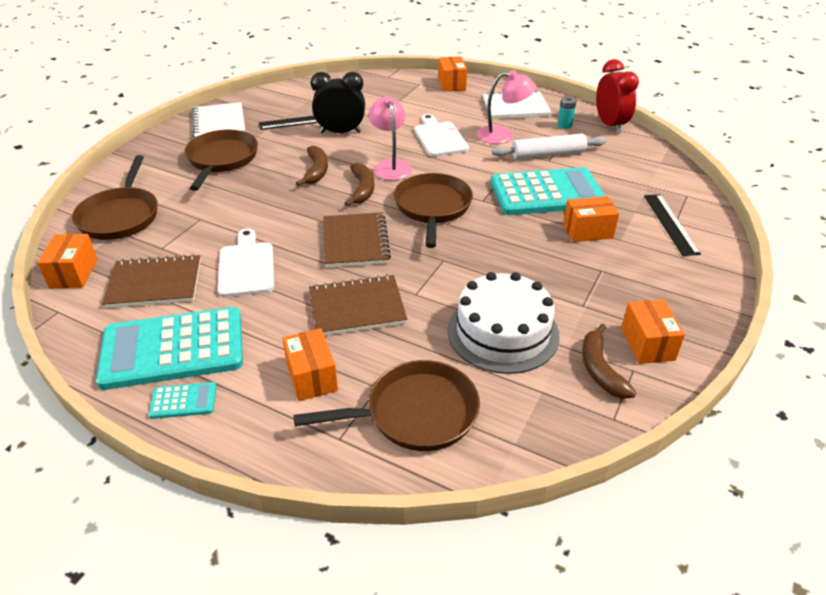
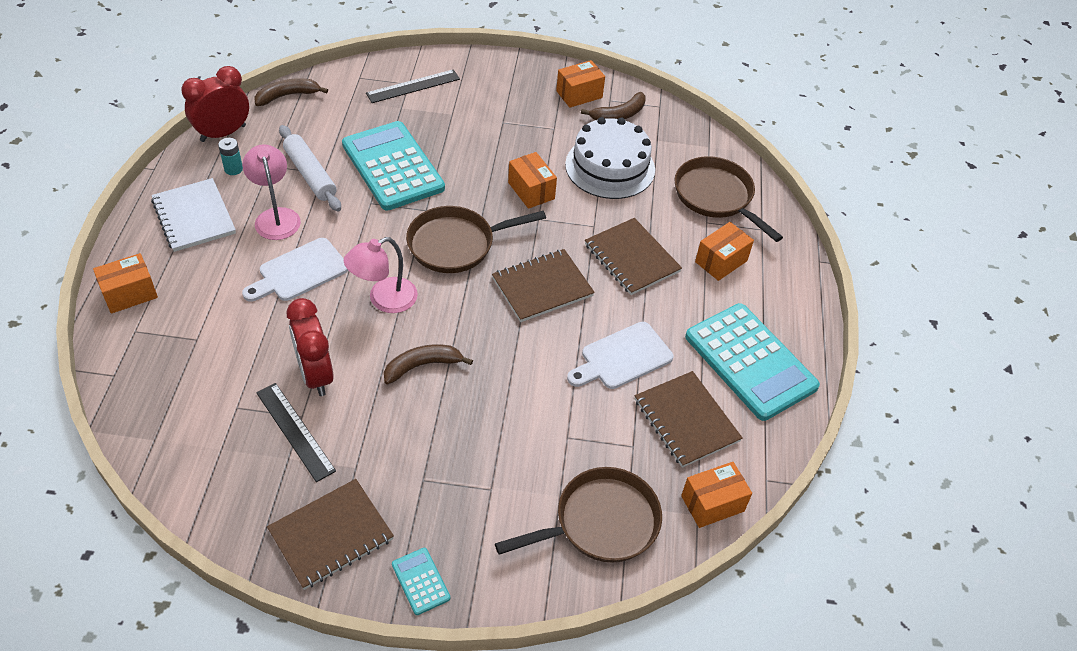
camera: 115 degrees left, 10 degrees up
(183, 401) = (791, 328): turquoise calculator -> turquoise calculator (420, 581)
(219, 123) = (331, 535): white notebook -> brown notebook
(221, 159) = (433, 479): brown pan -> none
(340, 132) = (315, 375): black clock -> red clock
(362, 189) = (445, 310): brown banana -> brown banana (287, 96)
(587, 231) = (448, 134): orange box -> orange box (531, 191)

